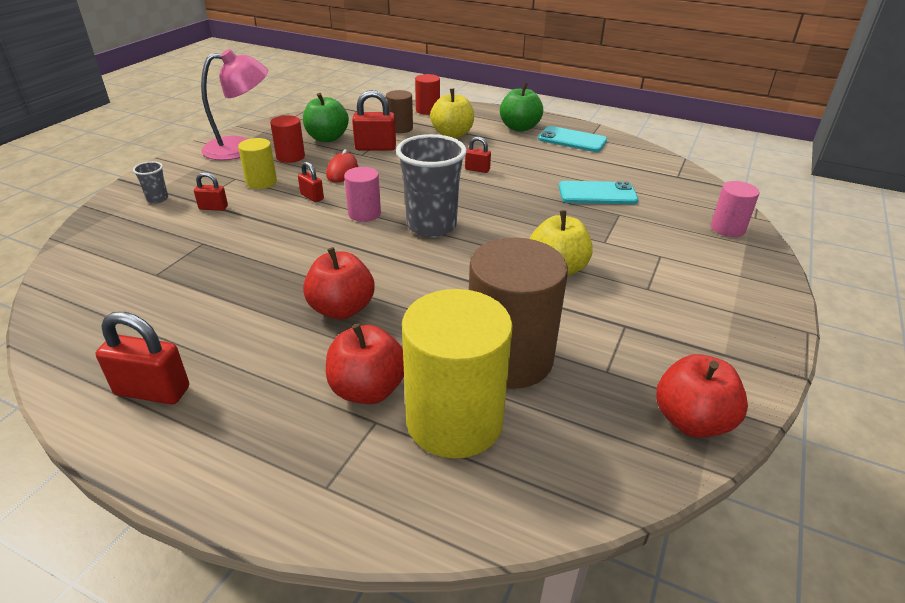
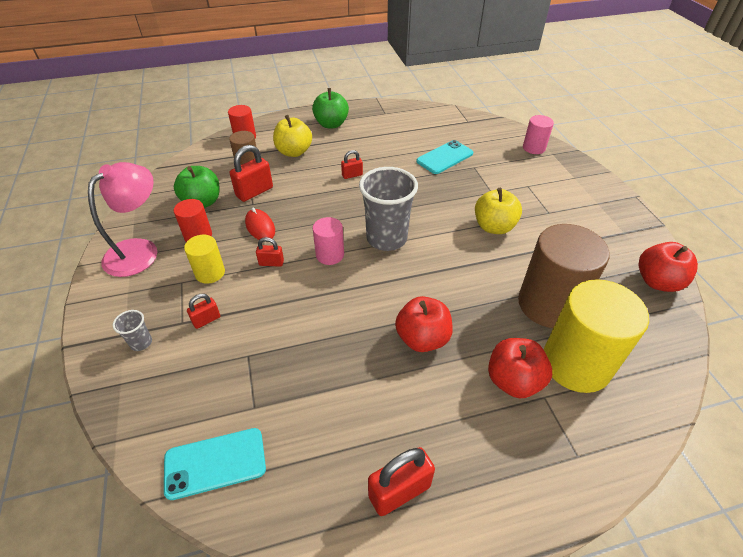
camera: 40 degrees left, 10 degrees up
(572, 140) = (377, 120): turquoise phone -> turquoise phone (215, 463)

